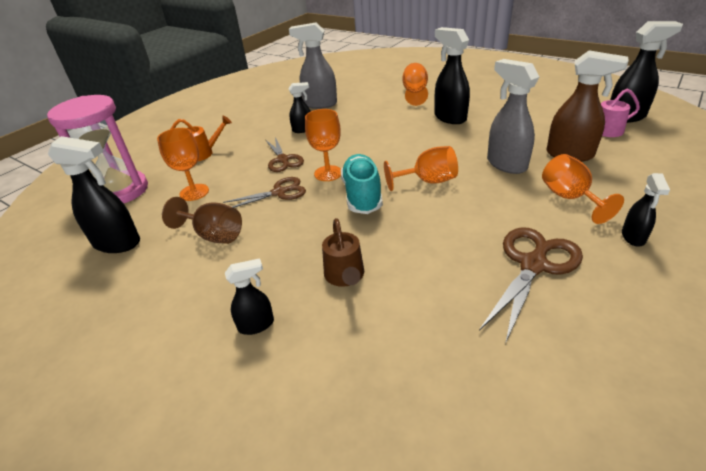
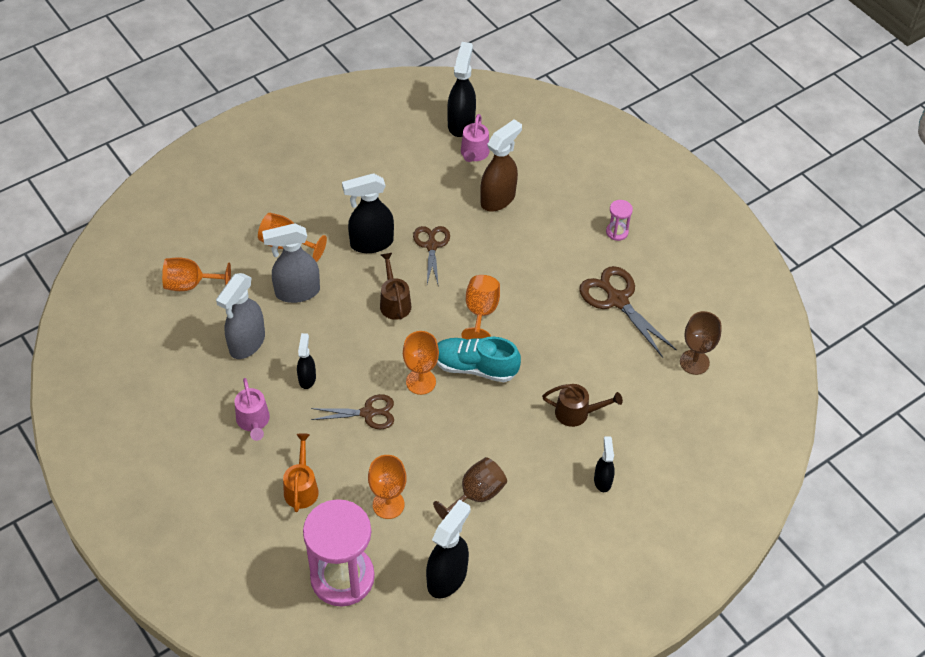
camera: 75 degrees left, 15 degrees up
(255, 123) = (253, 422): none -> pink watering can
(279, 192) = (432, 430): brown scissors -> brown scissors (431, 246)
(401, 141) = (394, 302): none -> brown watering can
(503, 373) = (694, 362): none -> brown goblet
(506, 164) = (486, 247): grey spray bottle -> grey spray bottle (297, 292)
(570, 198) = (556, 236): orange goblet -> orange goblet (191, 284)
(633, 237) = (617, 232): black spray bottle -> pink hourglass

